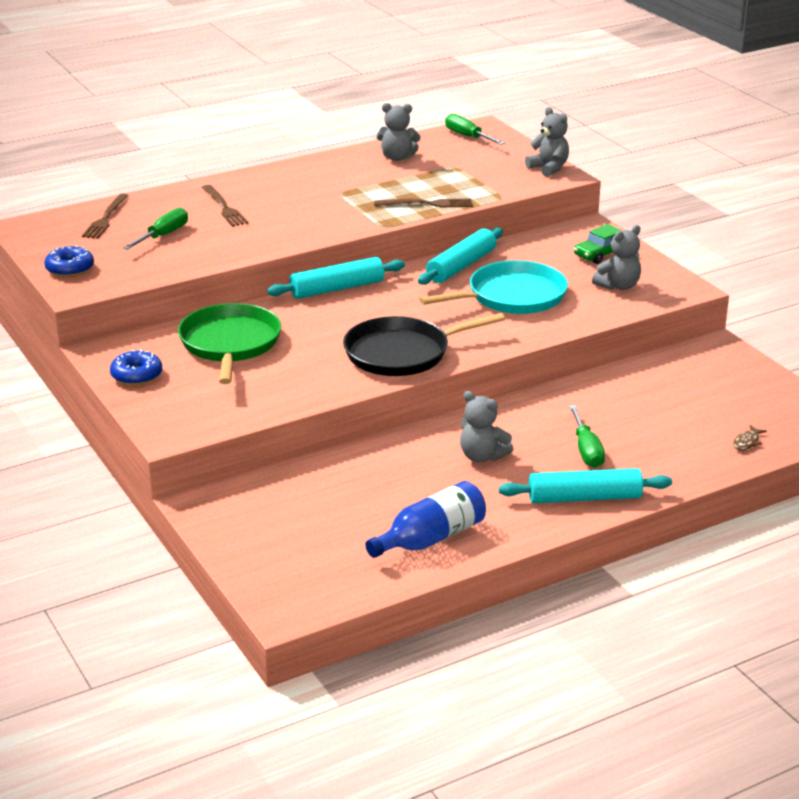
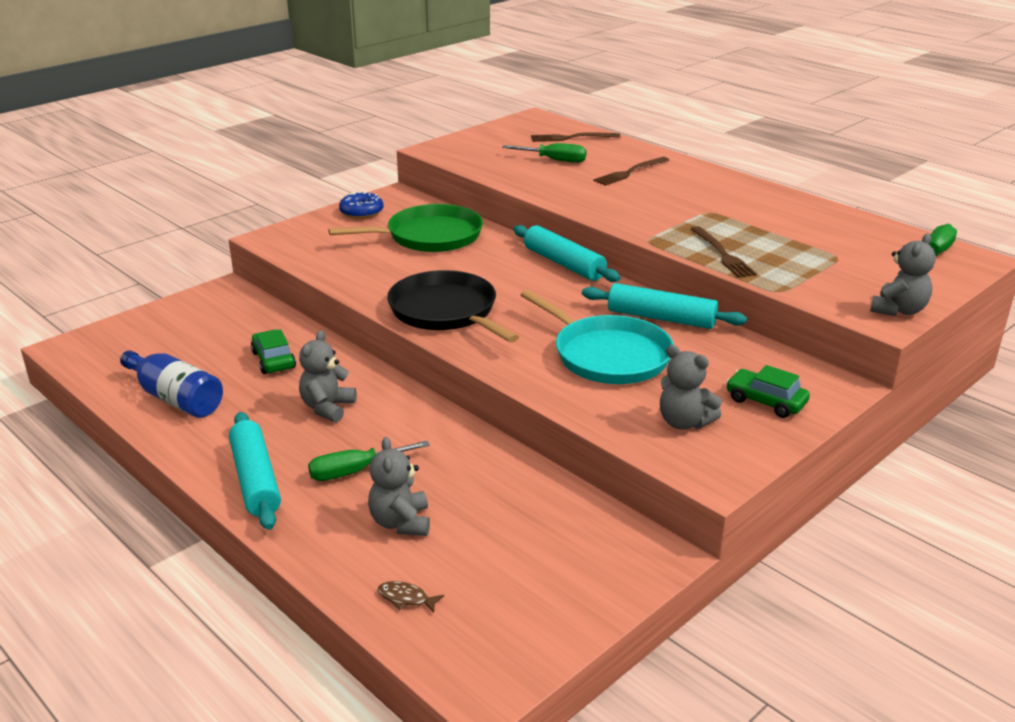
camera: 75 degrees right, 0 degrees up
(70, 269) = (471, 142): blue donut -> none
(380, 480) = (273, 360): none -> green car
(397, 157) = (828, 226): grey teddy bear -> grey teddy bear (401, 522)

